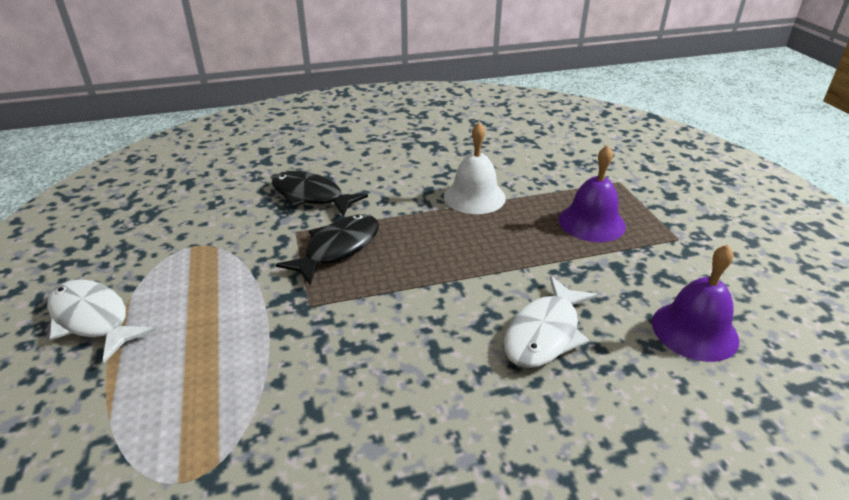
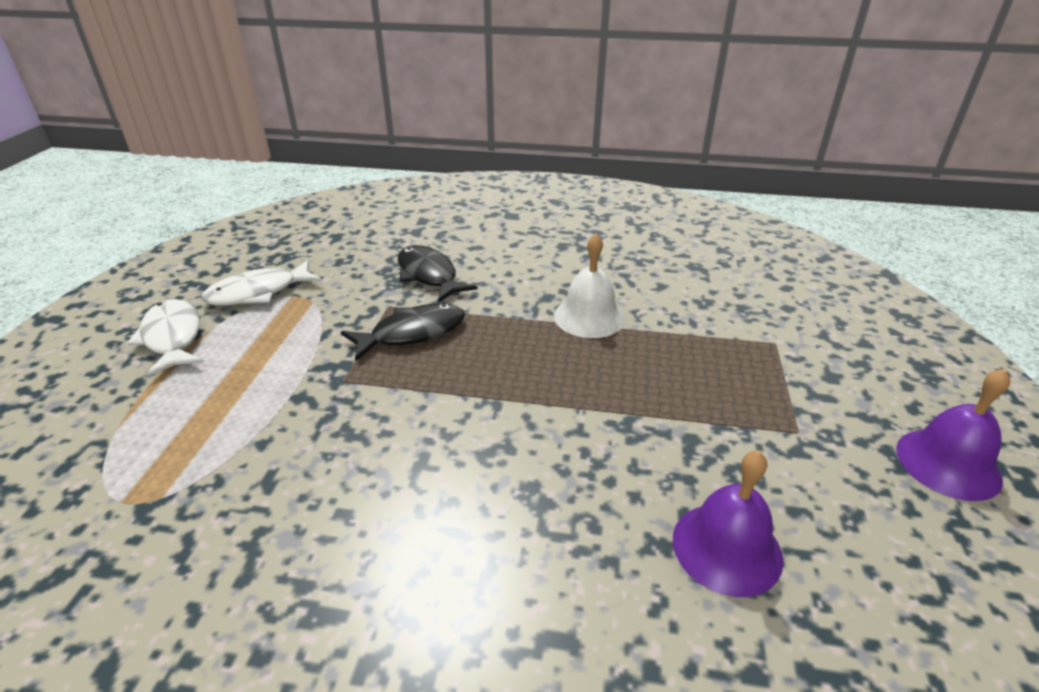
camera: 25 degrees right, 0 degrees up
(545, 333) = (545, 487): white fish -> white fish (258, 293)
(591, 222) = (701, 381): purple bell -> purple bell (948, 463)

